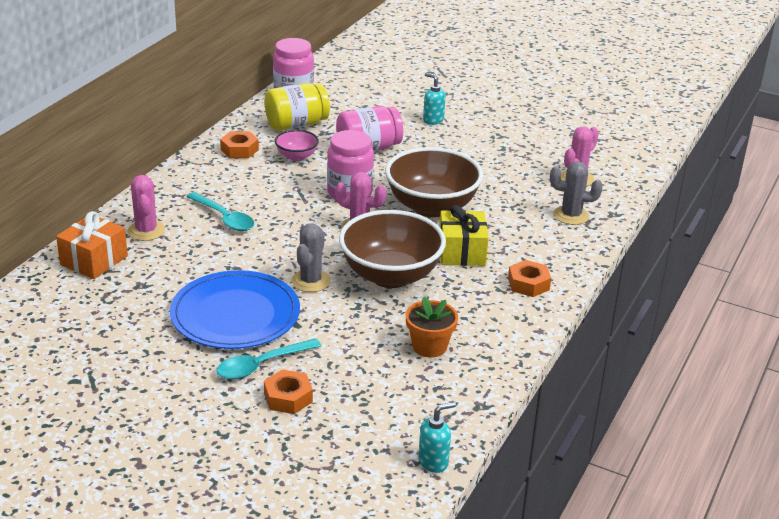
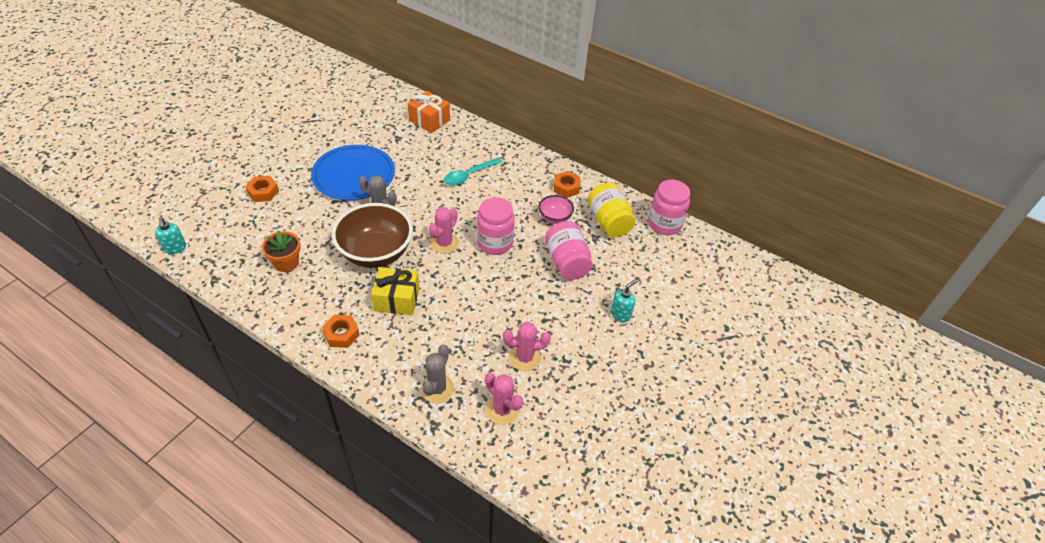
camera: 95 degrees right, 15 degrees up
(146, 231) = (459, 141): pink cactus -> pink cactus (524, 357)
(262, 365) = (298, 183): turquoise spoon -> none
(431, 207) = (467, 291): brown bowl -> none

